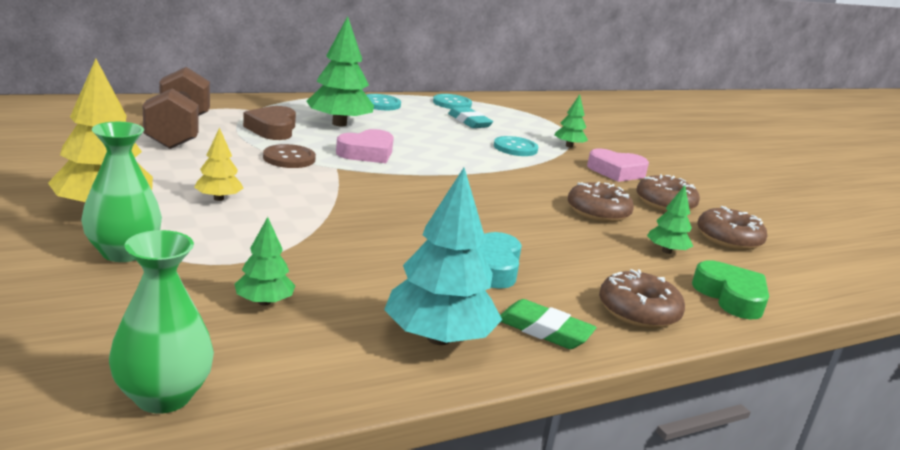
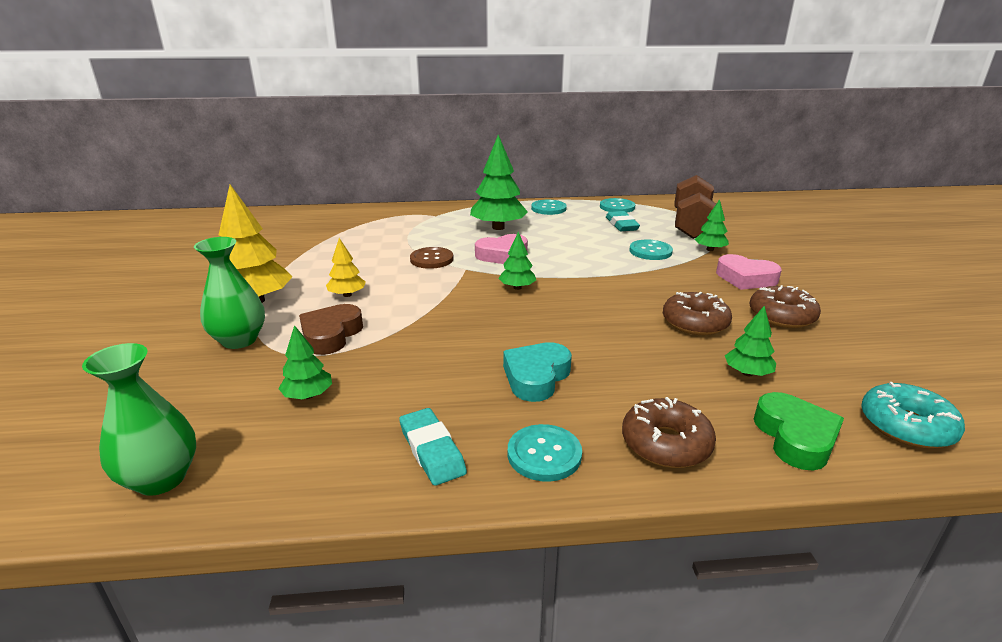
camera: 25 degrees right, 5 degrees up
(178, 132) = (362, 235): brown dumbbell -> brown dumbbell (691, 225)
(272, 129) = (438, 233): brown heart -> brown heart (331, 335)
(408, 185) = (517, 287): none -> green tree
(439, 338) = (432, 450): turquoise tree -> turquoise eraser
(544, 330) = (544, 454): green eraser -> turquoise button
(728, 239) = (837, 363): brown donut -> none
(801, 281) = (906, 426): none -> turquoise donut

